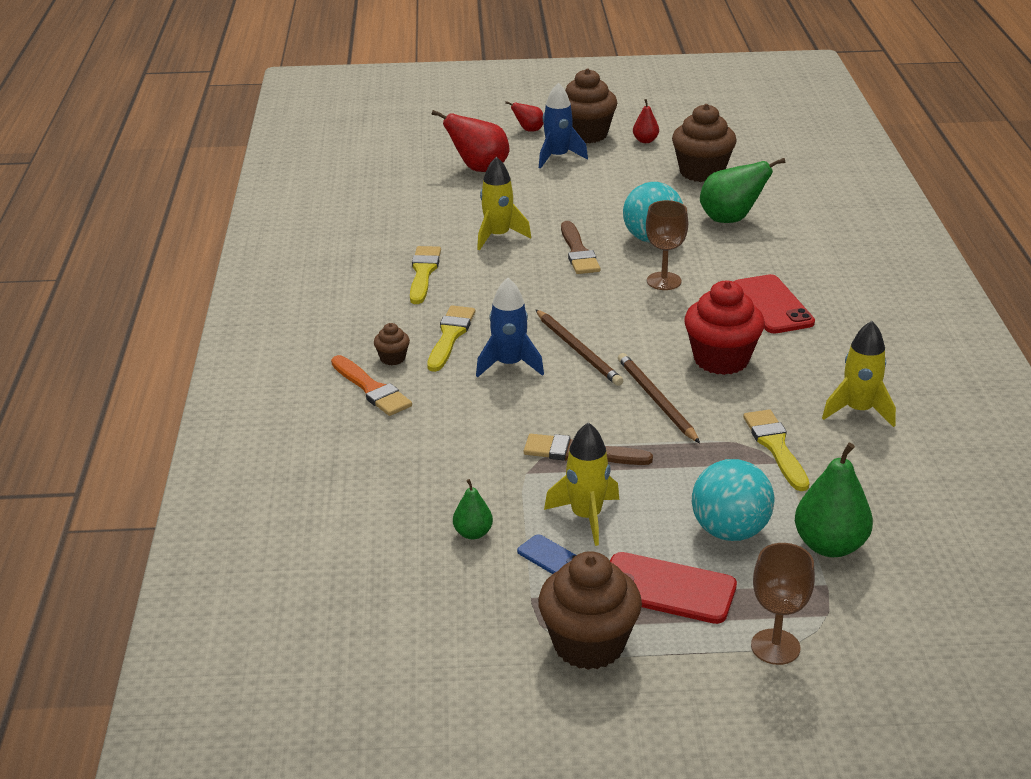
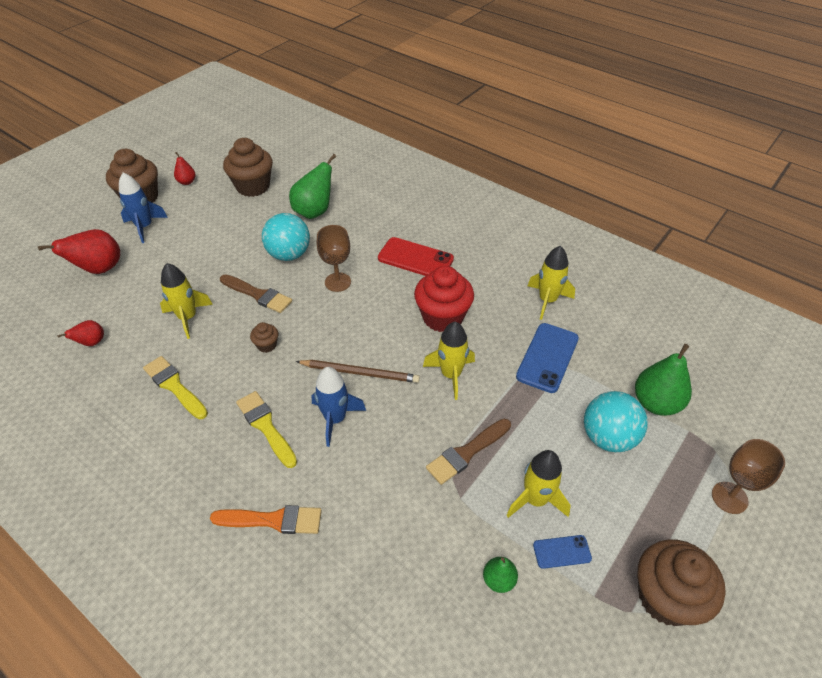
camera: 50 degrees left, 15 degrees up
(392, 358) = (251, 479): brown cupcake -> brown cupcake (267, 345)
(529, 130) = (94, 216): red pear -> red pear (91, 343)
(656, 400) = (451, 375): brown pencil -> yellow rocket
(667, 589) = (639, 511): red phone -> none
(775, 447) = (547, 357): yellow brush -> blue phone

